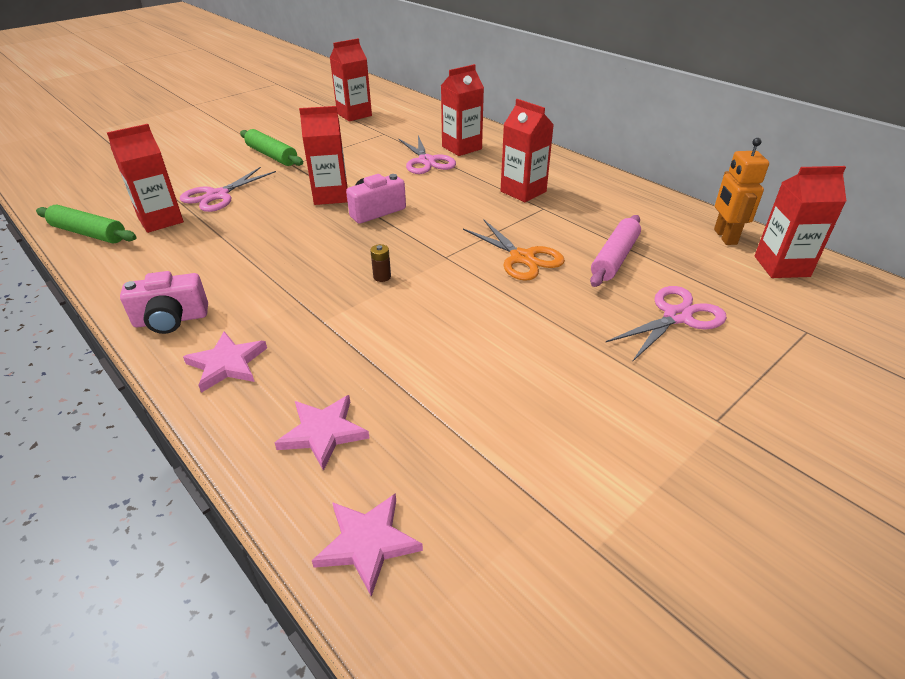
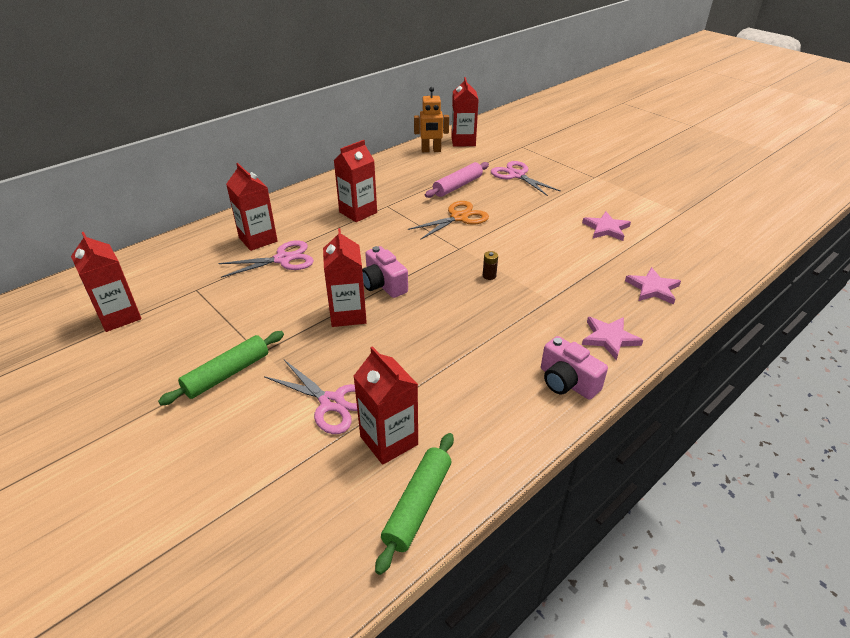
camera: 90 degrees left, 0 degrees up
(171, 320) = (567, 382): pink camera -> pink camera turned 150 degrees clockwise
(367, 543) = (713, 269): pink star -> pink star (606, 228)
(615, 258) = (457, 186): pink rolling pin -> pink rolling pin turned 75 degrees counterclockwise

